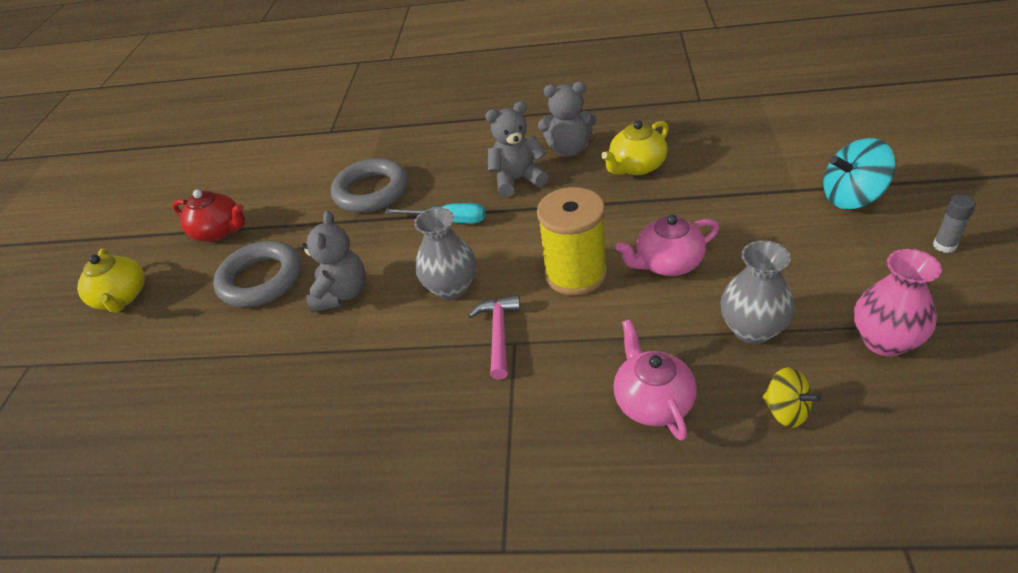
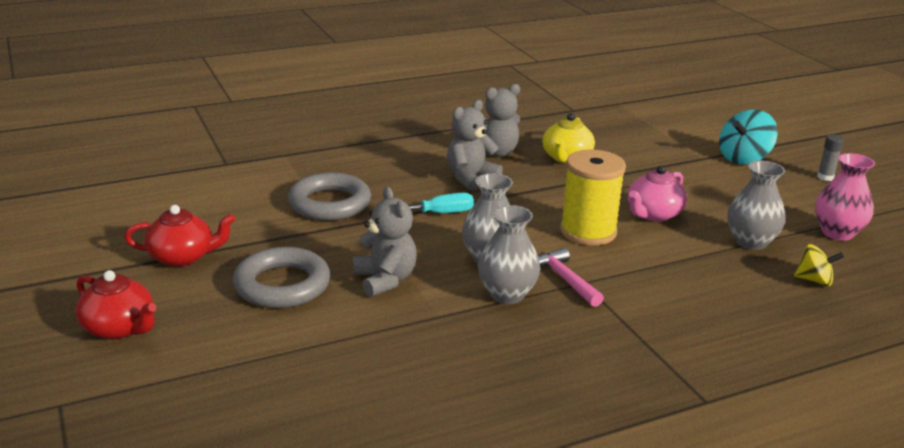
camera: 35 degrees left, 15 degrees down
(122, 297) = (120, 328): yellow teapot -> red teapot
(429, 339) = (507, 294): none -> grey vase
(652, 401) = (724, 294): pink teapot -> none

